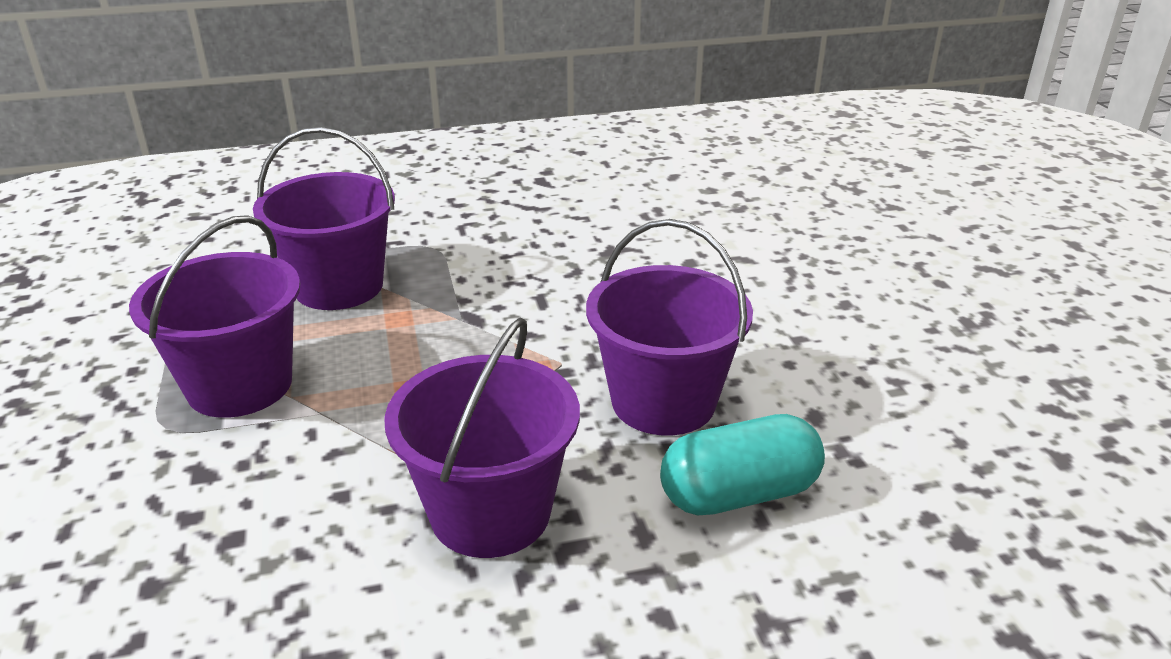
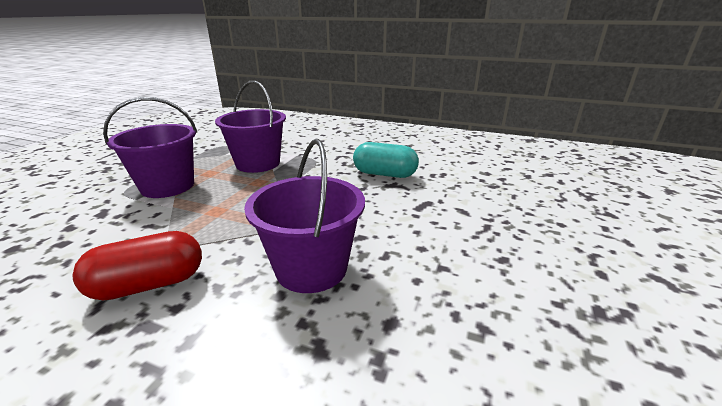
camera: 35 degrees right, 5 degrees down
(490, 512) = (149, 284): purple bucket -> red capsule
(739, 494) = (271, 349): turquoise capsule -> turquoise capsule (384, 174)

